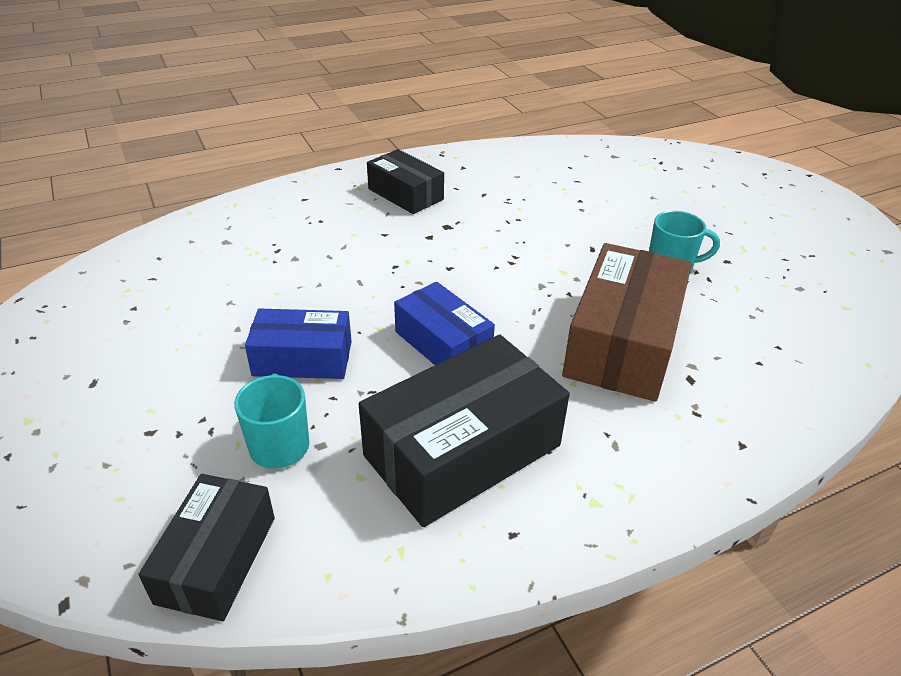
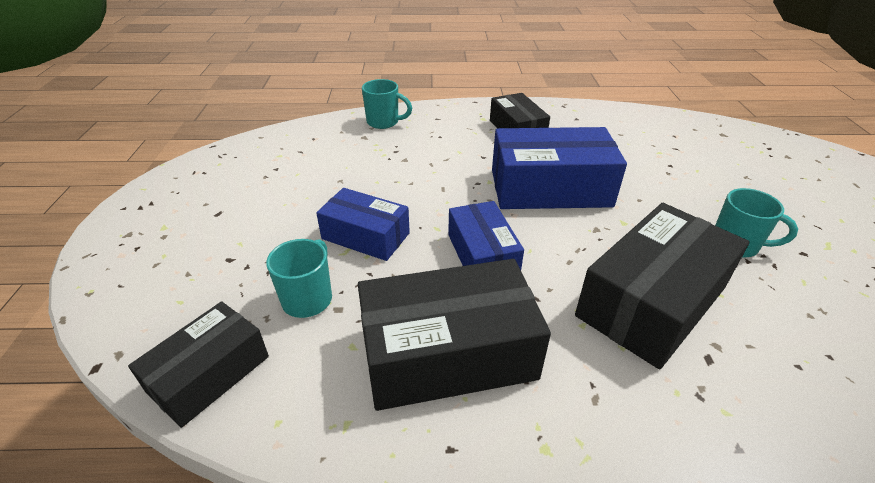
camera: 25 degrees right, 0 degrees up
(240, 217) = (384, 122): none -> turquoise mug
(475, 253) = (550, 188): none -> blue box
(623, 343) = (651, 302): brown box -> black box

